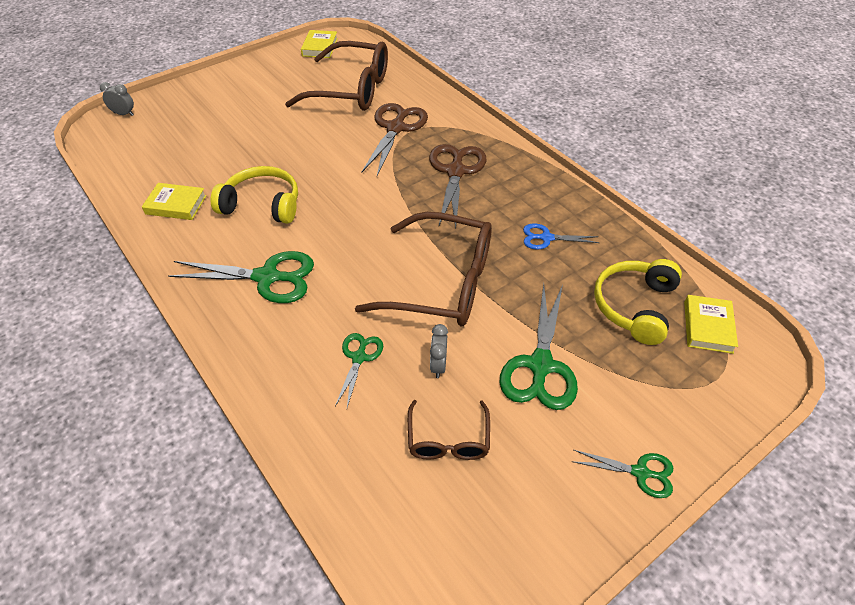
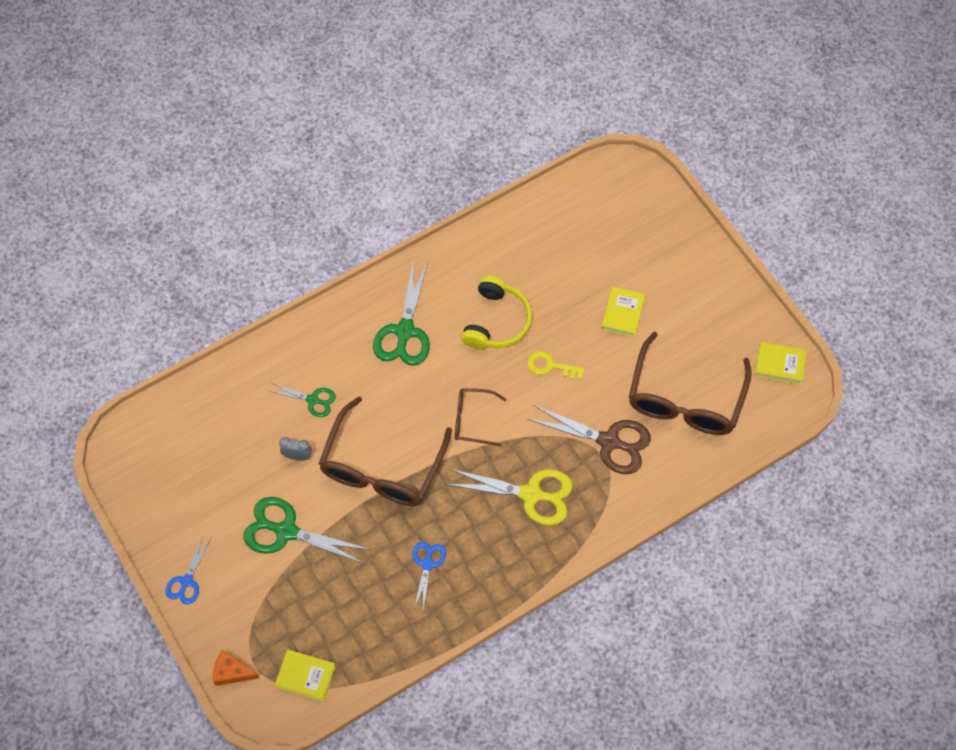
camera: 95 degrees right, 15 degrees up
(124, 114) = (648, 186): grey clock -> none
(176, 205) = (503, 252): yellow book -> yellow book (622, 314)
(317, 166) = (550, 366): none -> yellow key
(448, 440) = (233, 457): brown glasses -> brown glasses (472, 420)
(456, 171) = (531, 494): brown scissors -> yellow scissors
(634, 306) = (336, 621): yellow headphones -> none
(640, 473) = (186, 581): green scissors -> blue scissors
(736, 401) = (232, 672): none -> orange cheese

